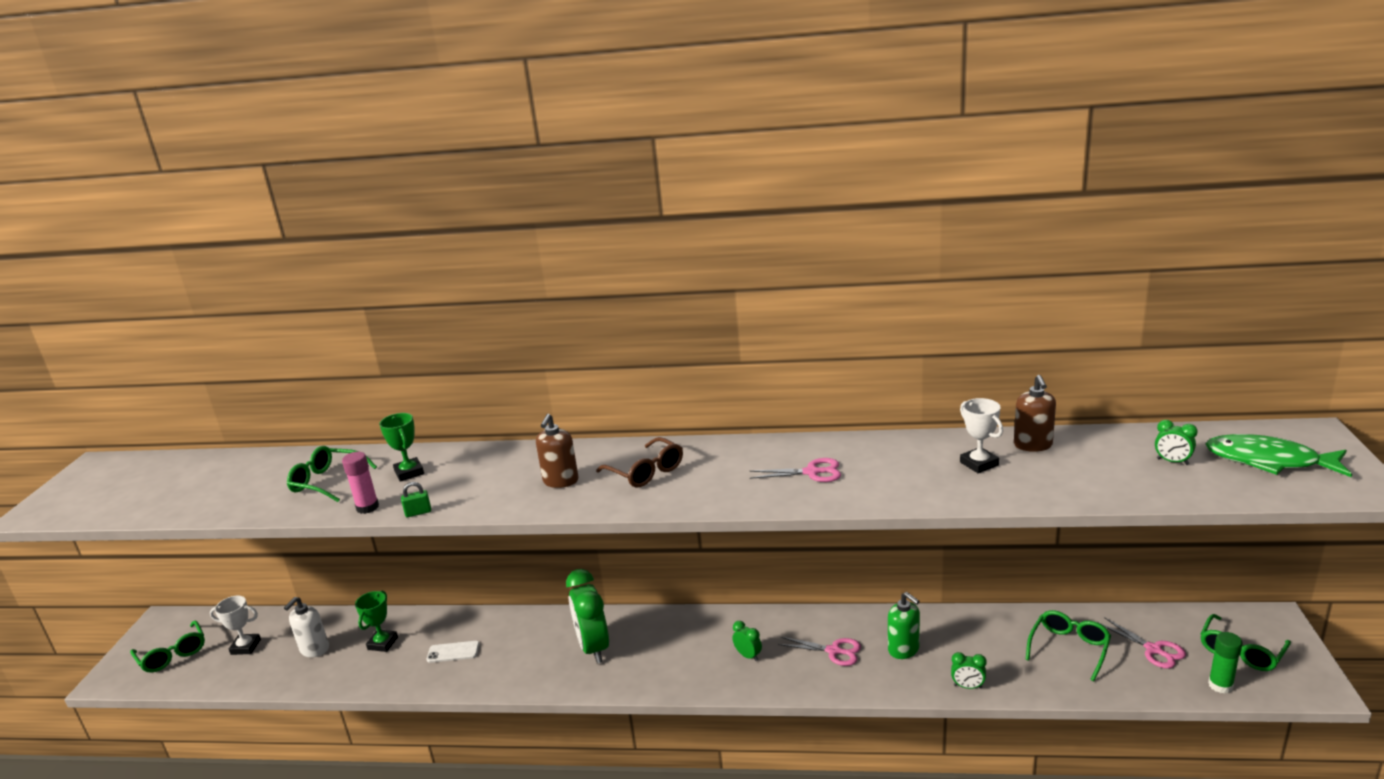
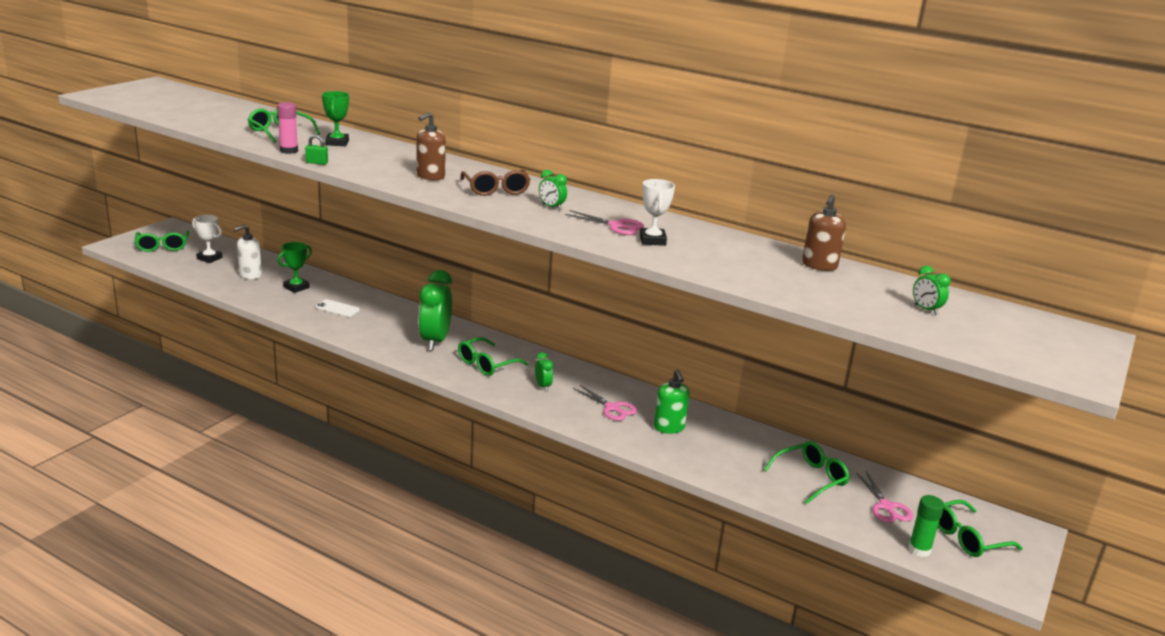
camera: 20 degrees right, 0 degrees up
(670, 653) = (487, 364): none -> green glasses
(967, 686) = (695, 467): green clock -> green clock (551, 207)
(979, 464) = (756, 261): white trophy -> white trophy (652, 240)
(1268, 461) = (1016, 336): green fish -> none

